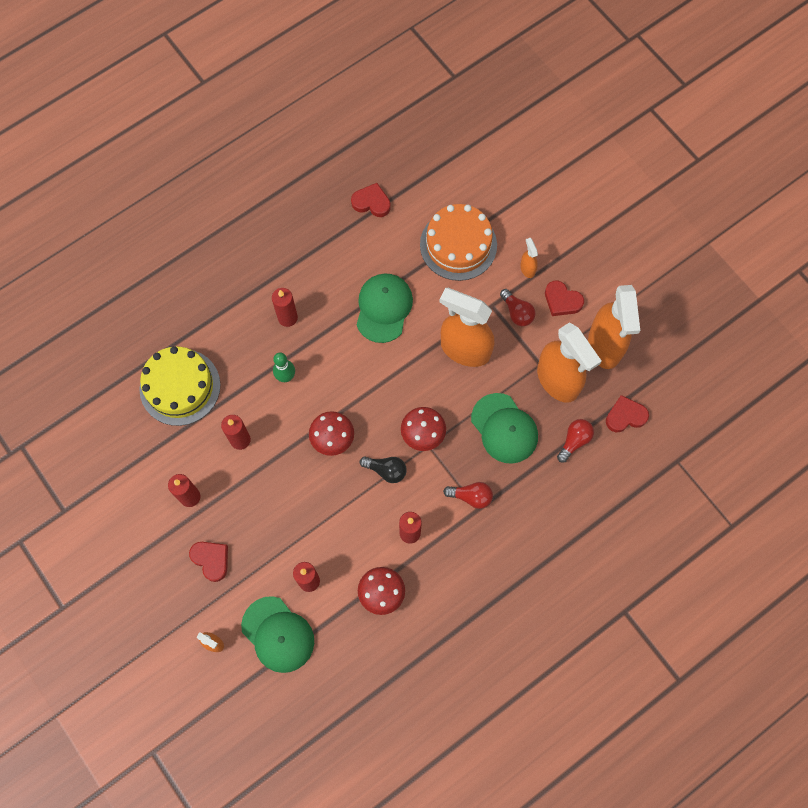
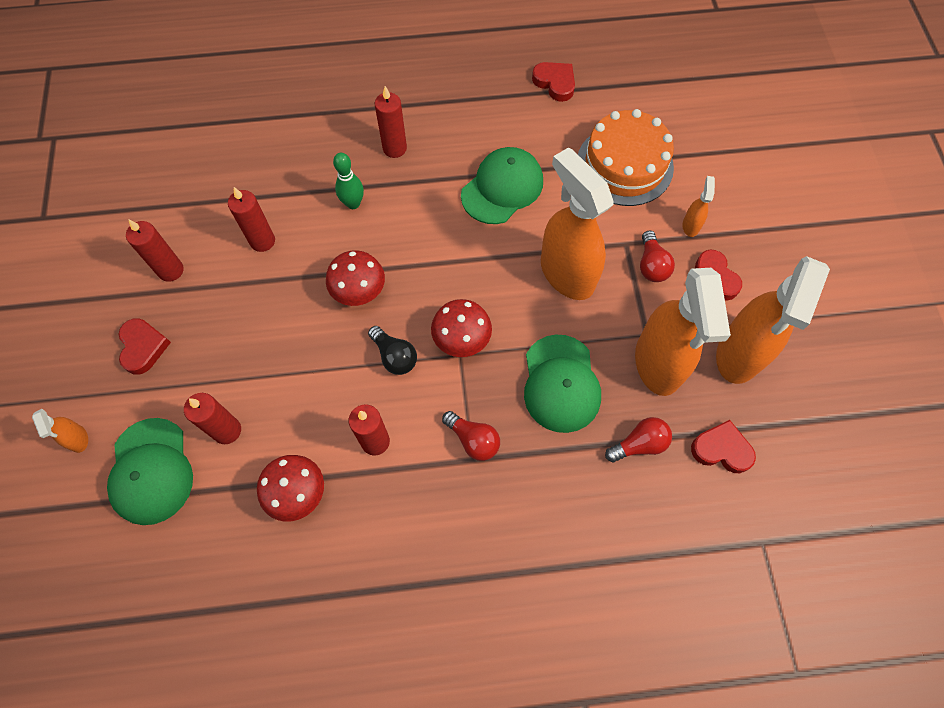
camera: 30 degrees right, 5 degrees down
(180, 387) = (241, 159): yellow cake -> none

